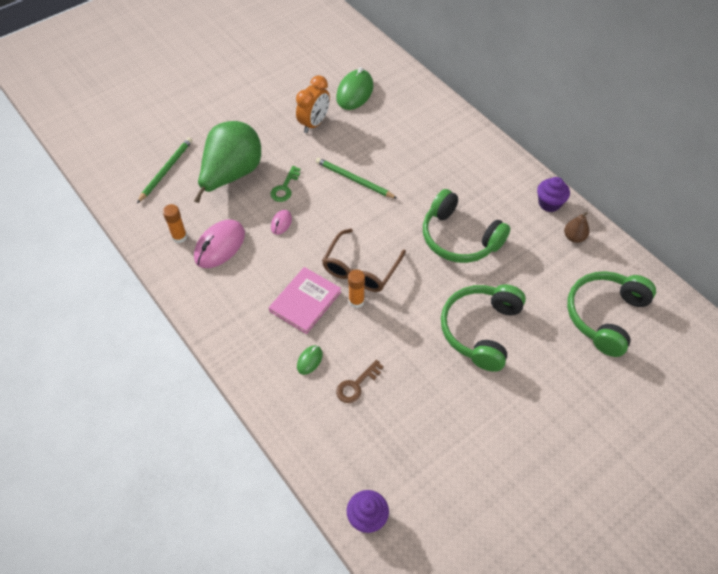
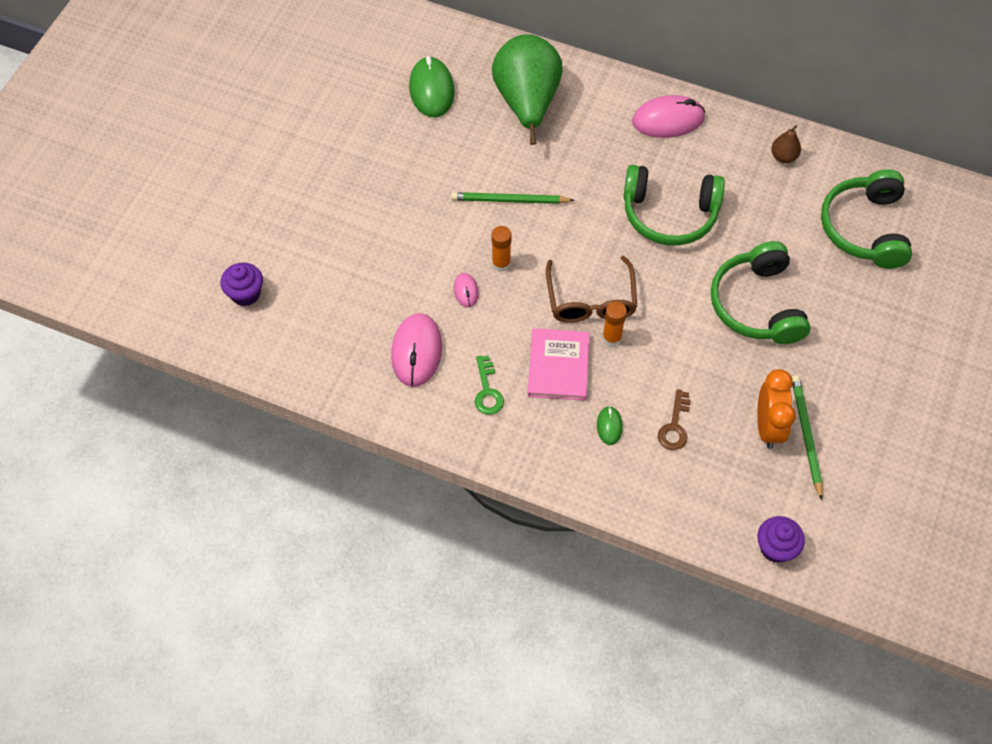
camera: 30 degrees left, 5 degrees up
(166, 170) = (280, 293): green pencil -> green pencil (806, 435)
(179, 237) = (362, 364): orange glue stick -> orange glue stick (501, 264)
(232, 175) = (364, 261): green pear -> green pear (527, 103)
(285, 188) = (438, 247): green key -> green key (487, 391)
(314, 123) = (413, 152): orange clock -> orange clock (768, 427)
(503, 176) = (668, 120): none -> pink mouse
(549, 203) = (735, 129): purple cupcake -> purple cupcake (246, 294)

